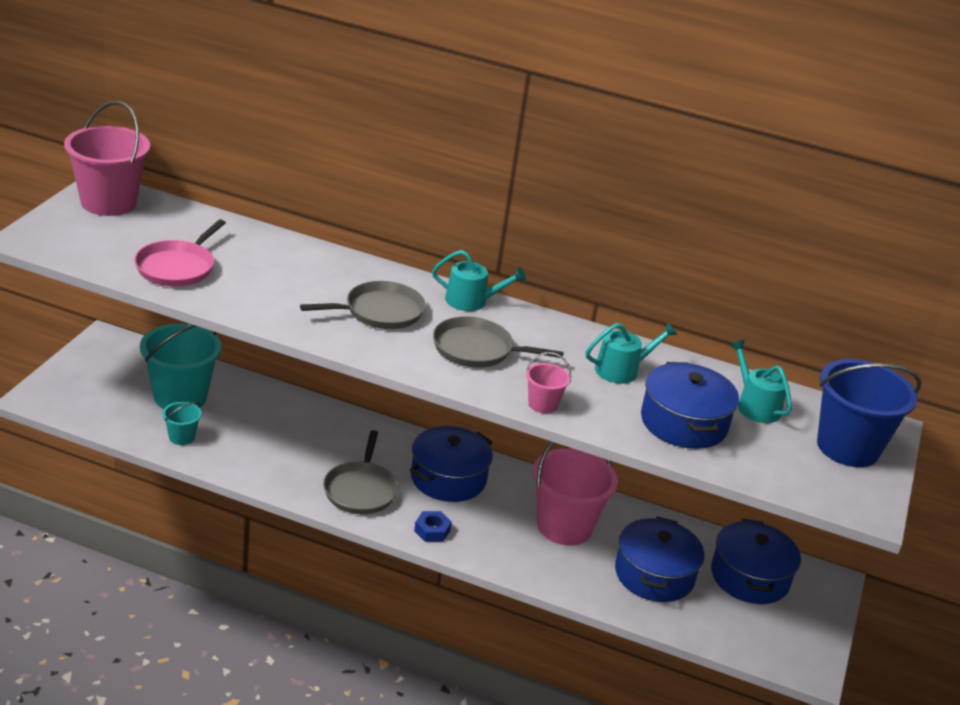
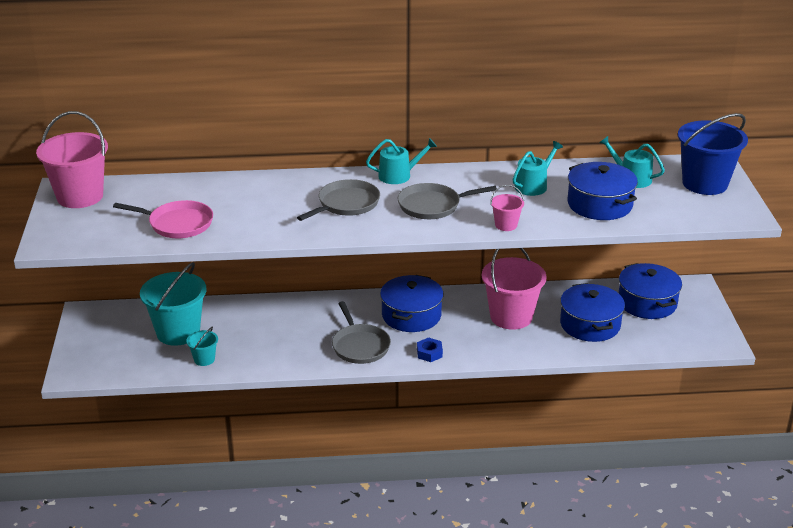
camera: 20 degrees left, 0 degrees up
(177, 267) = (177, 224): pink pan -> pink pan turned 75 degrees counterclockwise

